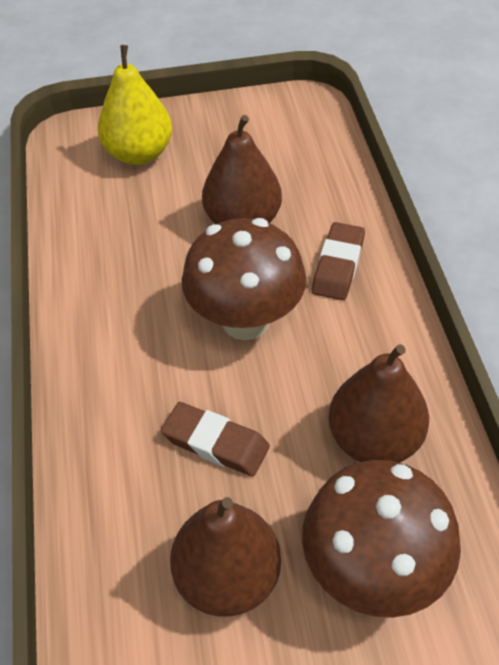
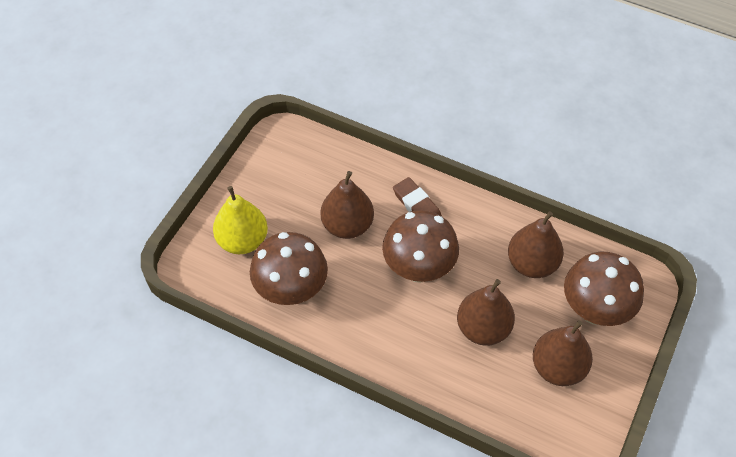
camera: 55 degrees left, 5 degrees up
(109, 226) = (291, 291): none -> brown mushroom
(215, 442) = (483, 328): brown eraser -> brown pear

